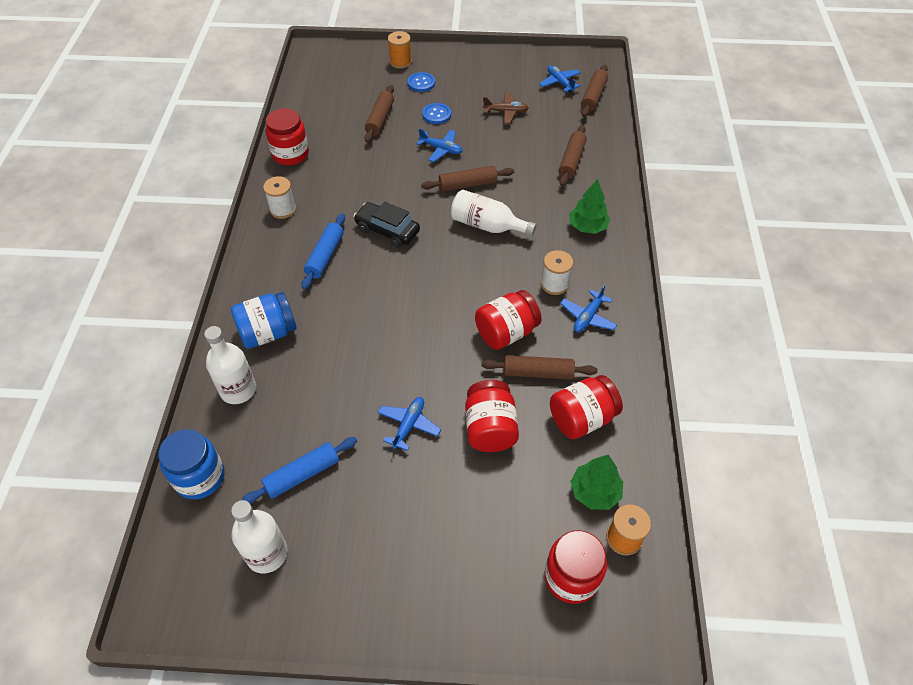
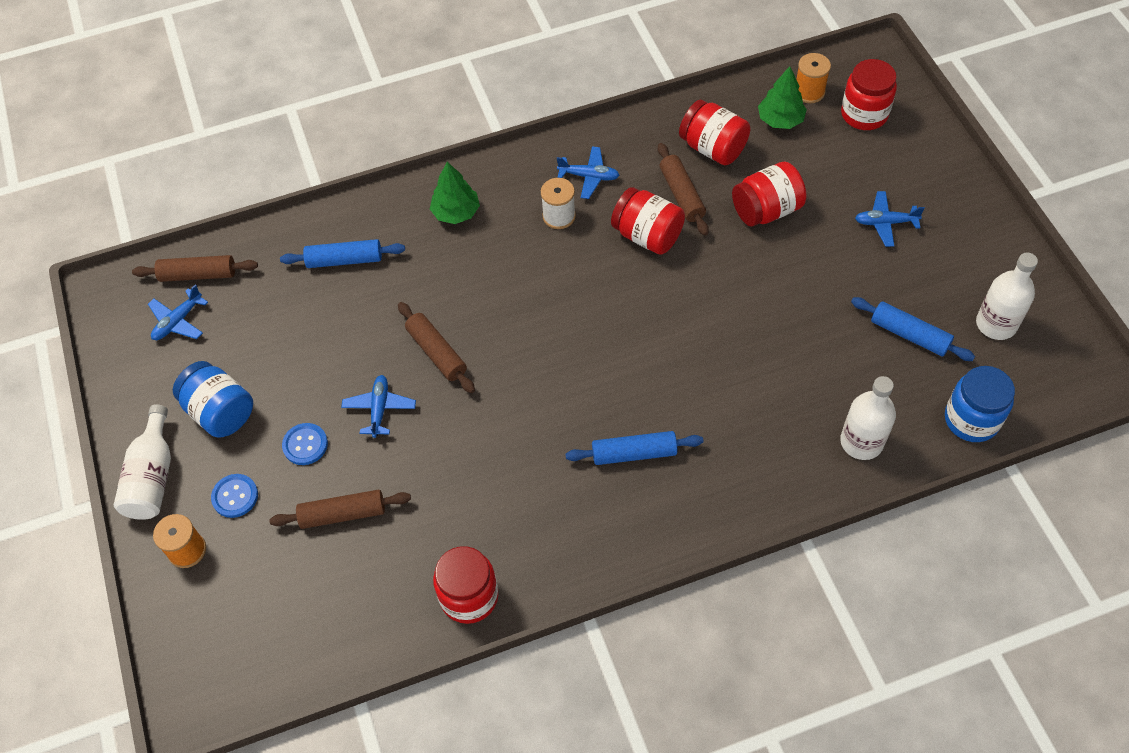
camera: 110 degrees left, 5 degrees up
(268, 333) = (776, 454): blue jar -> blue jar (220, 412)
(283, 209) = (580, 546): white spool -> none
(387, 230) = (558, 406): black car -> none
(408, 425) = (804, 273): blue plane -> blue plane (885, 223)
(487, 225) = (500, 306): white bottle -> white bottle (153, 477)
(506, 112) = (269, 363): brown plane -> none
(571, 161) = (344, 260): brown rolling pin -> blue rolling pin

